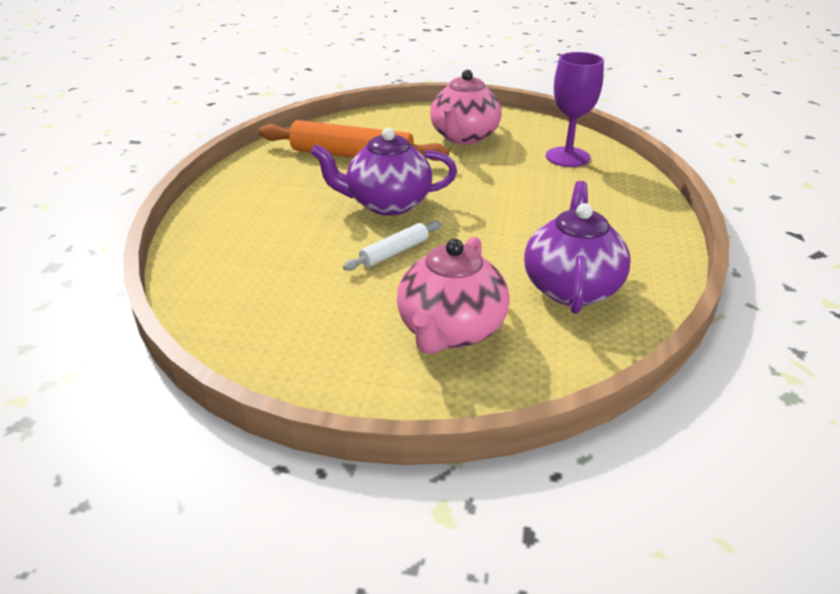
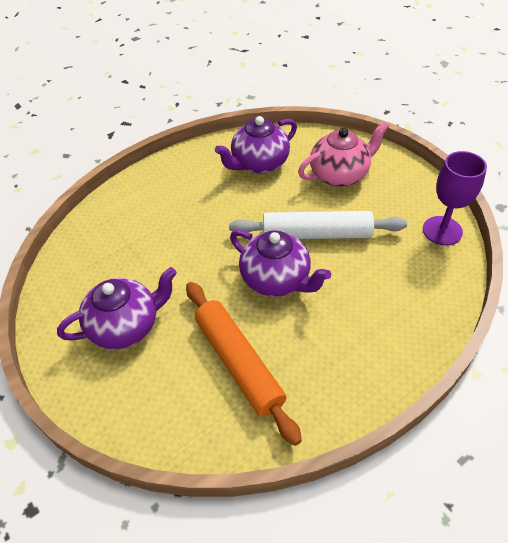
camera: 135 degrees left, 15 degrees up
(394, 252) = (316, 234): white rolling pin -> white rolling pin, size x2.01
(464, 137) = (126, 326): pink teapot -> purple teapot
(567, 157) = (103, 249): purple goblet -> purple goblet (442, 231)

